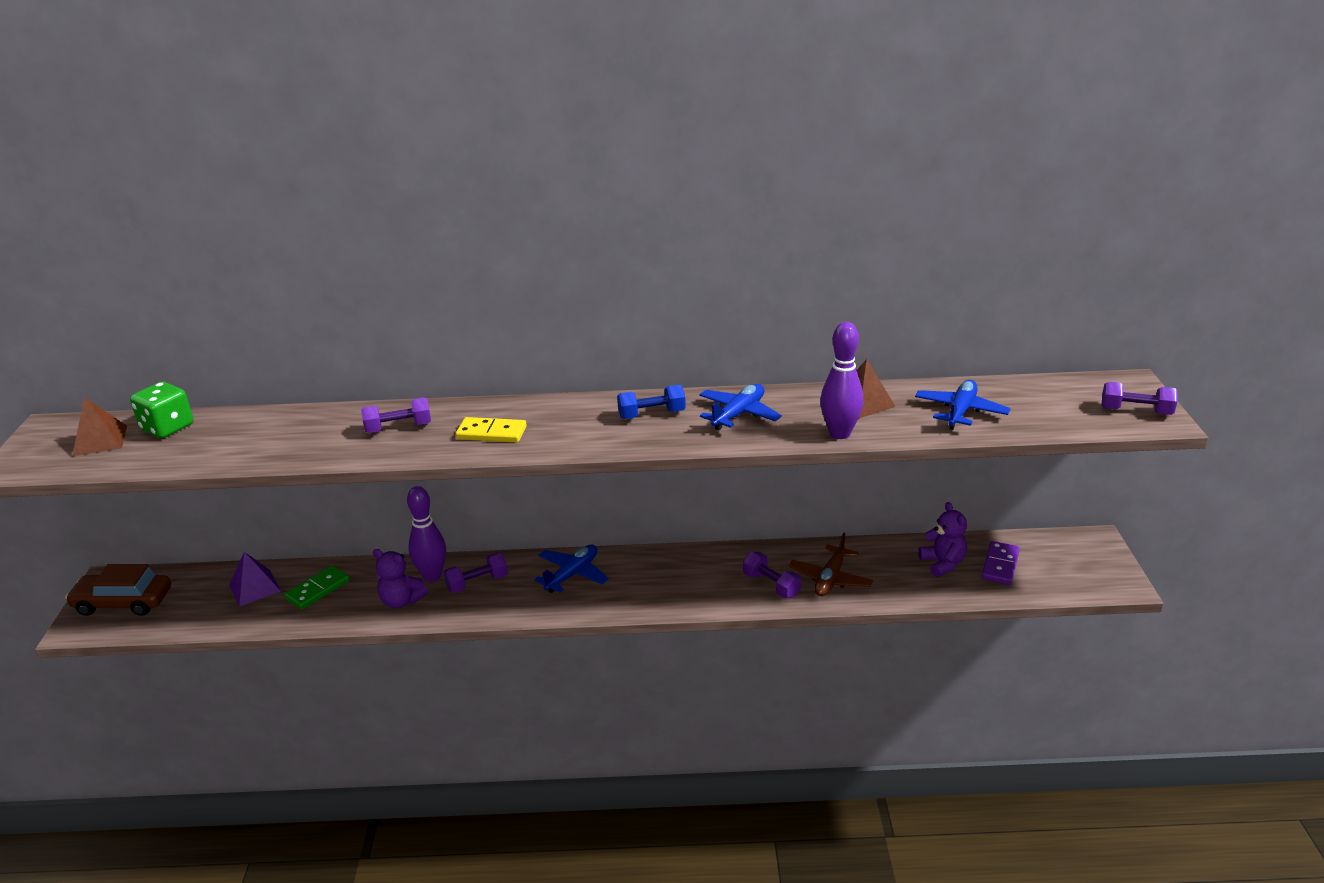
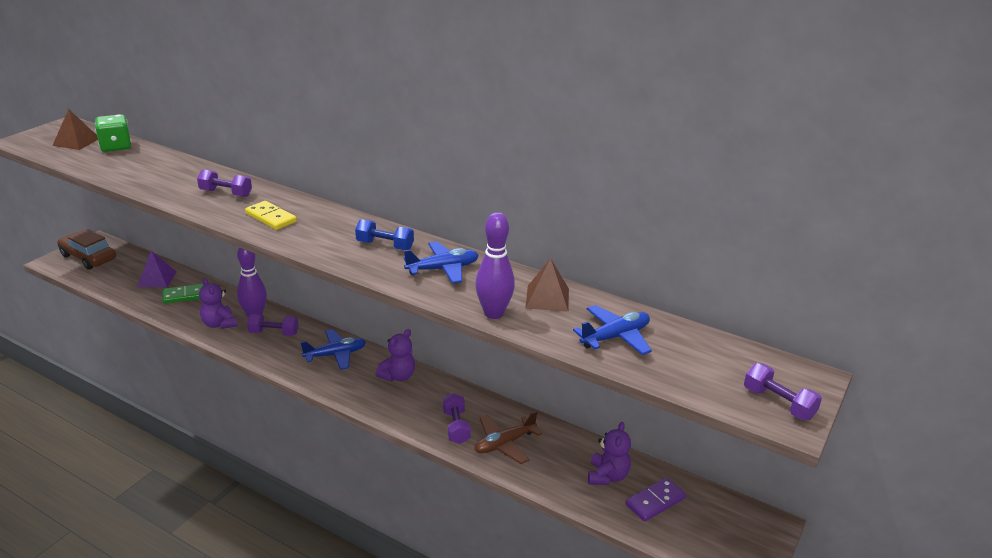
camera: 30 degrees right, 0 degrees up
(661, 566) = (398, 376): none -> purple teddy bear

